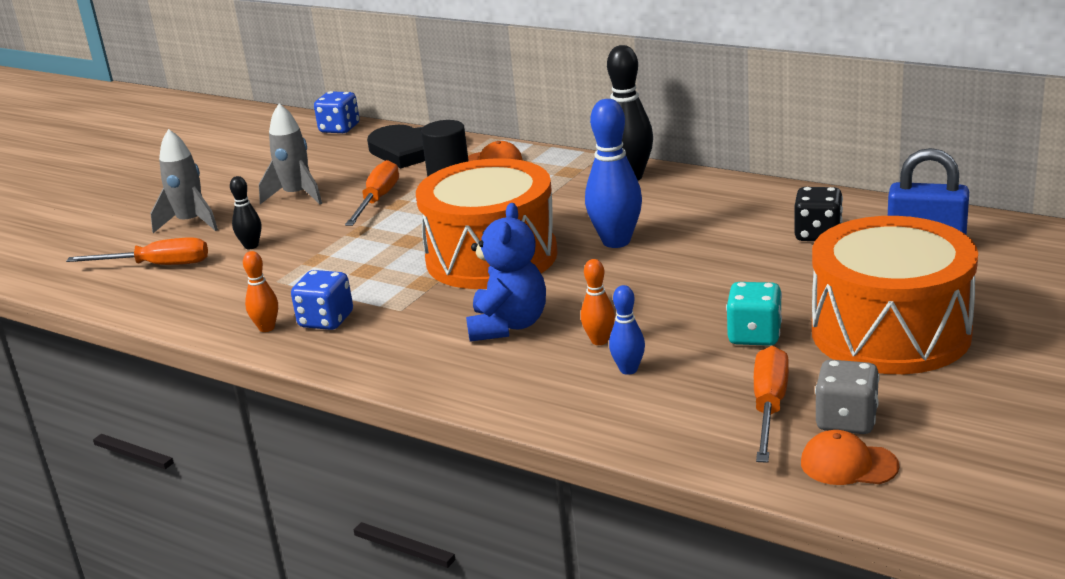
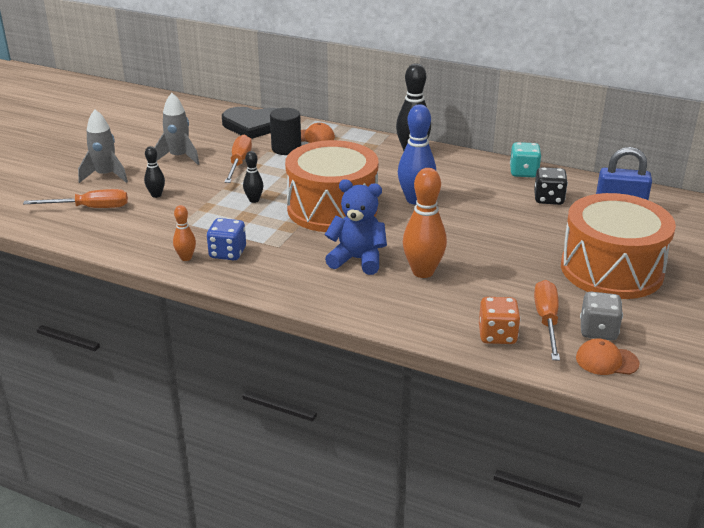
camera: 10 degrees left, 5 degrees up
(339, 129) = (195, 107): blue dice -> none
(383, 249) = (254, 200): none -> black bowling pin
(508, 326) = (357, 260): blue teddy bear -> blue teddy bear turned 75 degrees counterclockwise
(599, 341) = (423, 272): orange bowling pin -> orange bowling pin, size x1.89
(628, 369) = (447, 293): blue bowling pin -> none
(687, 428) = (497, 335): none -> orange dice
(754, 336) = (525, 270): turquoise dice -> turquoise dice (523, 172)

